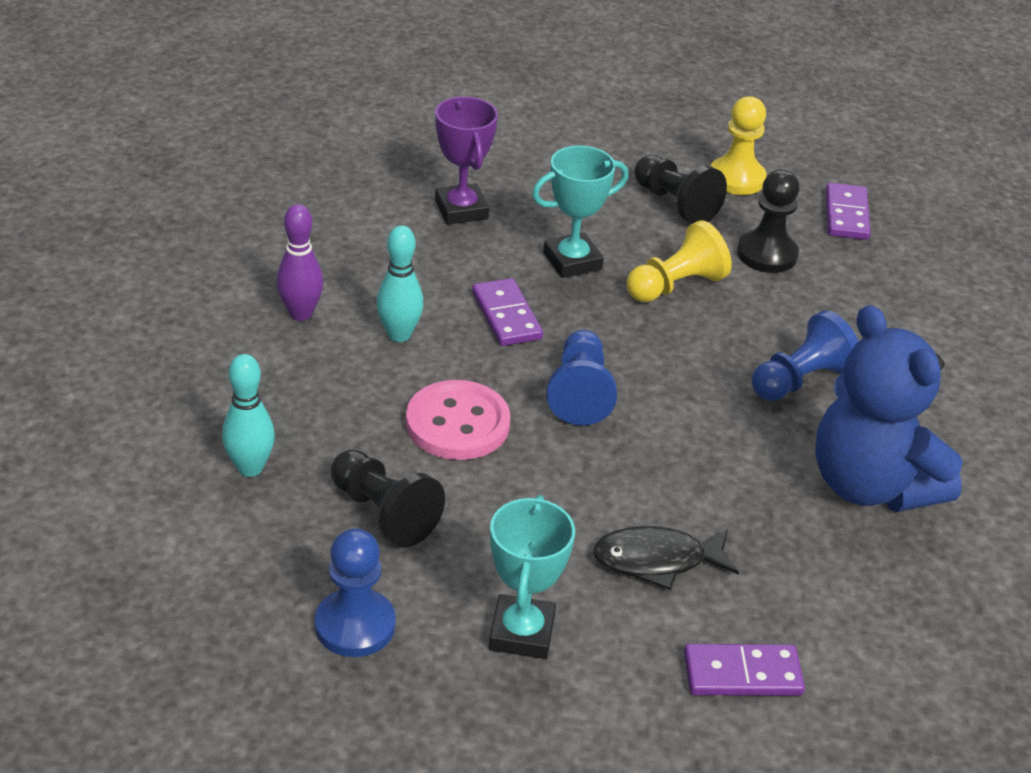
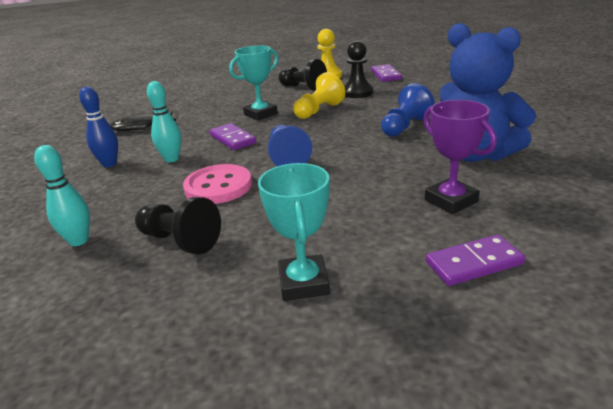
camera: 10 degrees left, 10 degrees down
(300, 313) = (109, 164): purple bowling pin -> blue bowling pin
(355, 625) = (171, 314): blue pawn -> none
(461, 210) = (195, 110): purple trophy -> purple trophy (451, 201)
(657, 561) = (375, 218): black fish -> black fish (141, 126)

